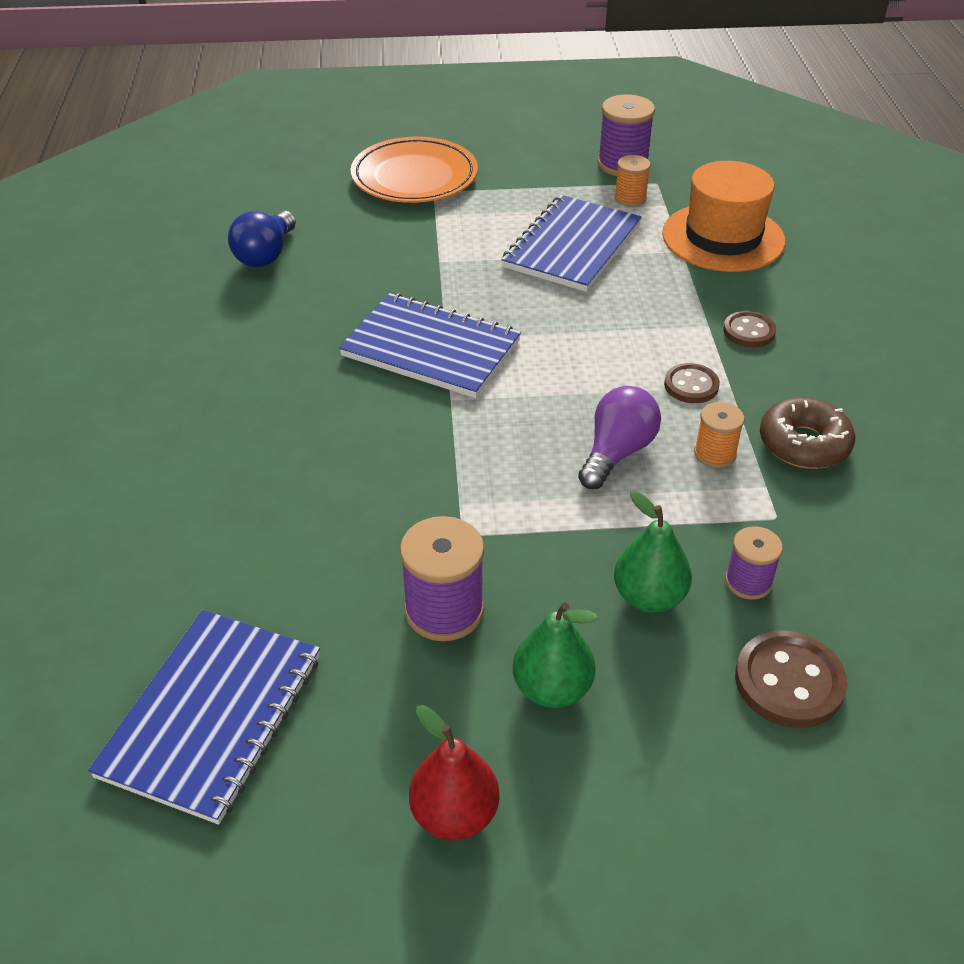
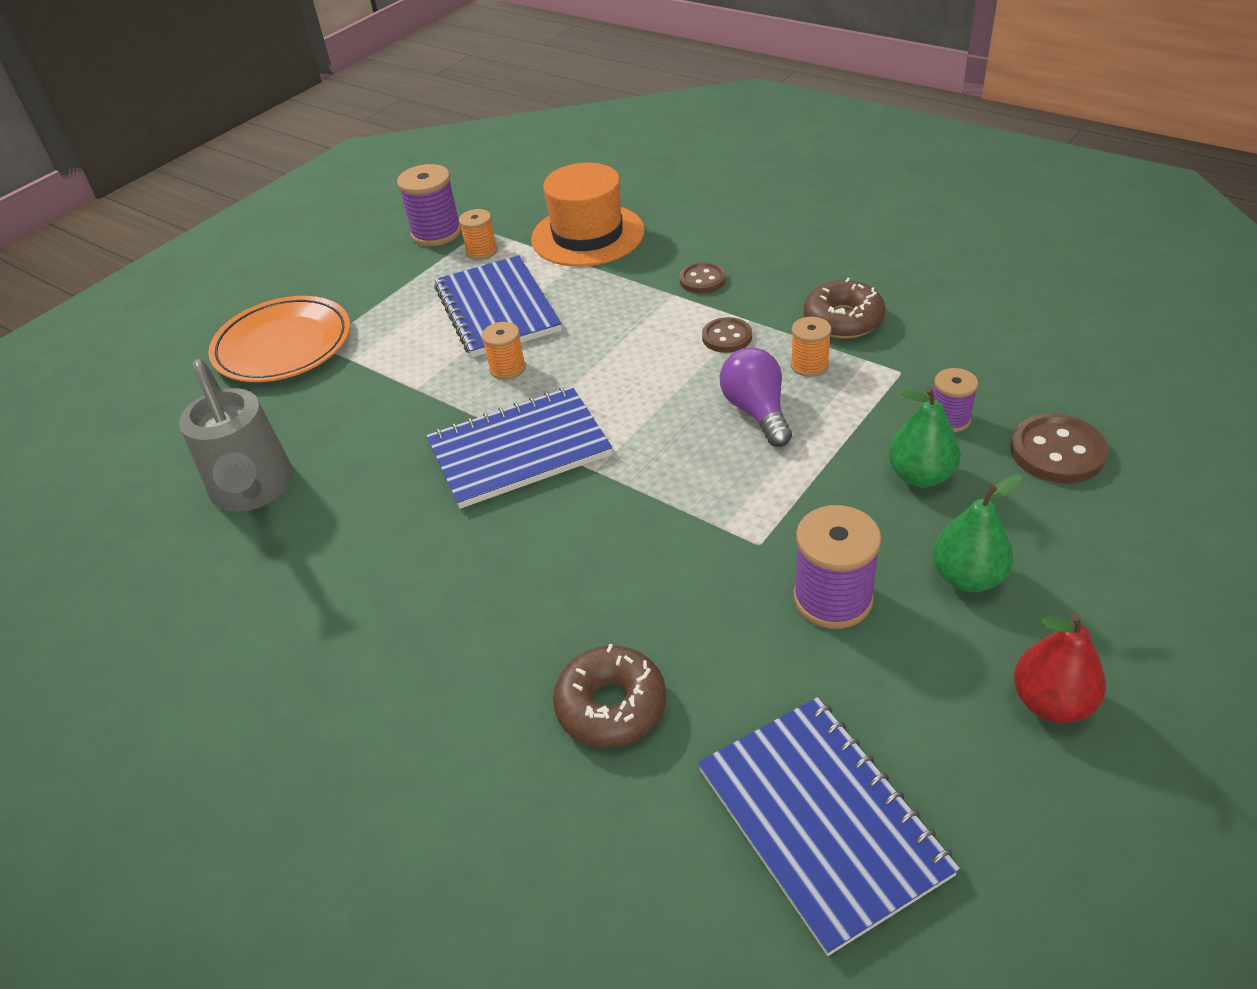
camera: 45 degrees left, 0 degrees up
(226, 539) = (611, 706): none -> brown donut
(266, 255) = (254, 491): blue light bulb -> grey watering can
(511, 291) = (507, 368): none -> orange spool

